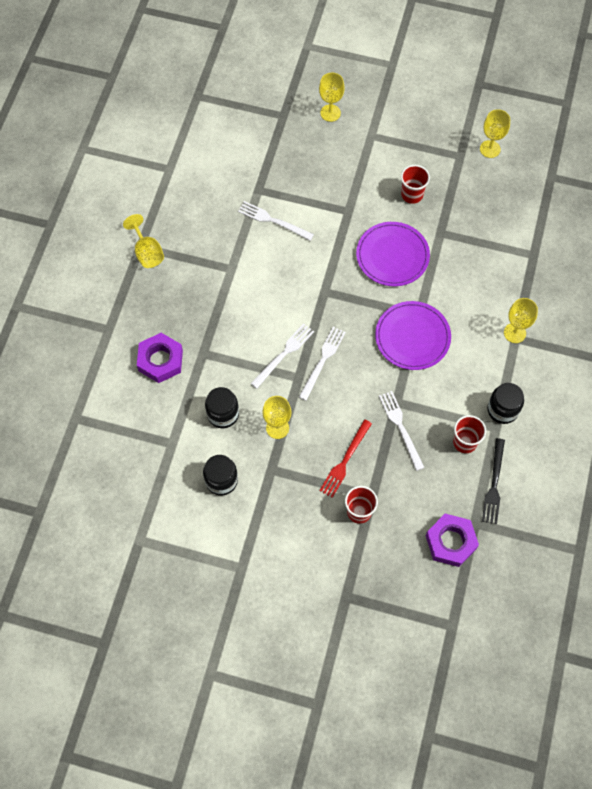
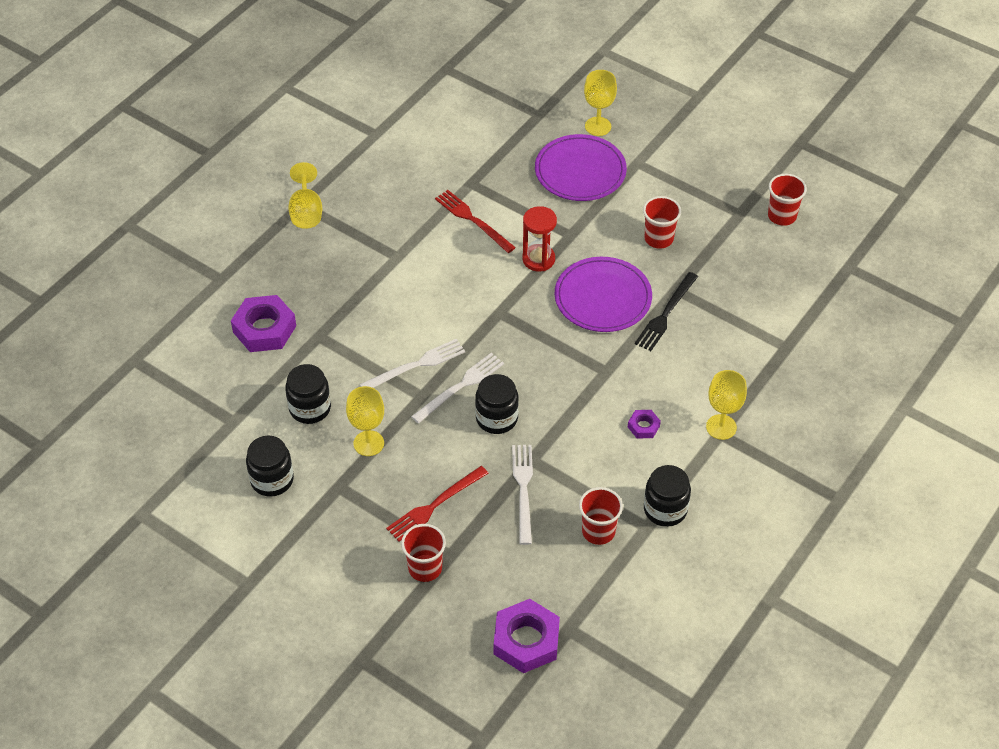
camera: 20 degrees right, 15 degrees down
(273, 221) = (473, 220): white fork -> red fork
(334, 239) = (538, 259): none -> red hourglass
(359, 377) = (496, 418): none -> black jar
(412, 337) = (586, 393): purple plate -> purple plate (580, 171)
(462, 350) = (643, 426): none -> purple nut
(490, 149) = (782, 216): yellow goblet -> red cup
(494, 484) = (614, 591): black fork -> black fork (666, 314)

